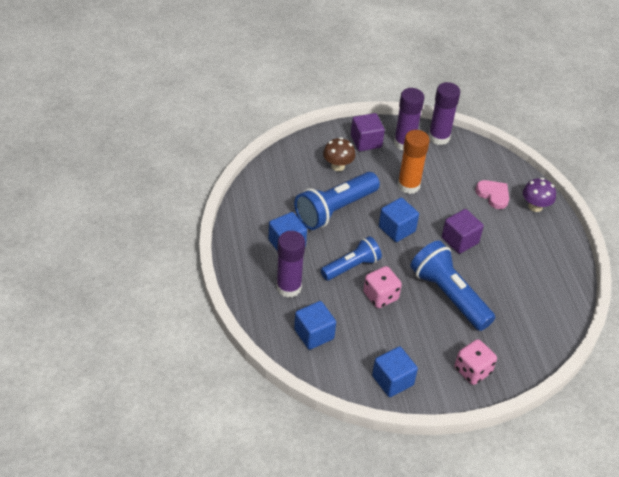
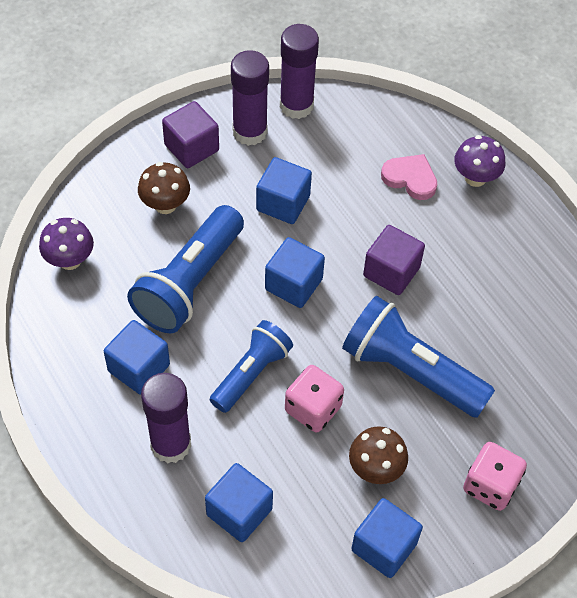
camera: 20 degrees left, 10 degrees up
(270, 178) = (70, 260): none -> purple mushroom
(405, 339) = (375, 468): none -> brown mushroom
(408, 185) = (283, 203): orange glue stick -> blue cube

